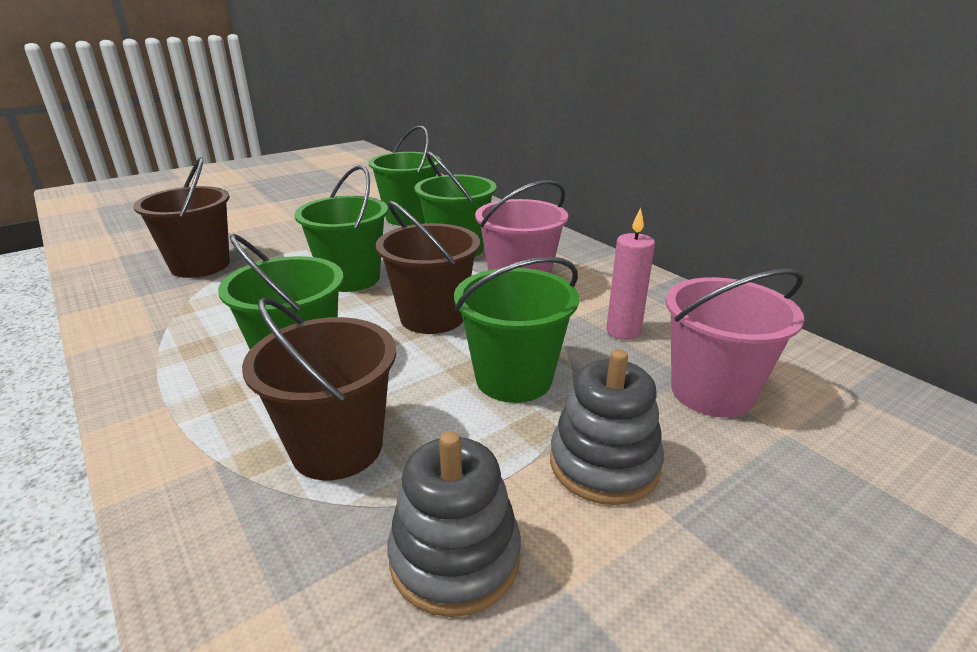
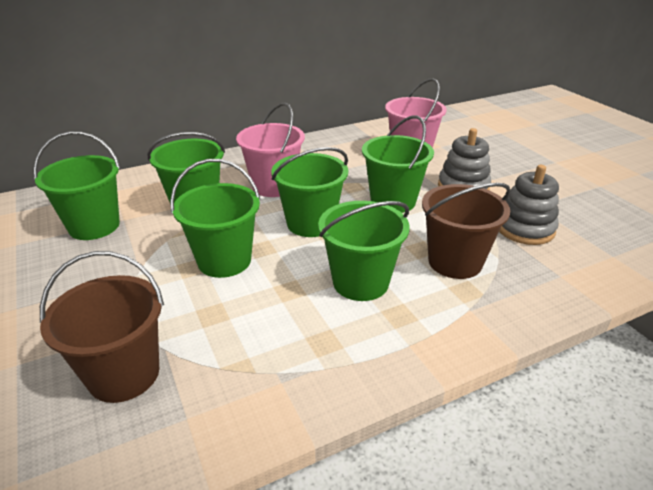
camera: 80 degrees left, 5 degrees up
(432, 317) = (311, 223): brown bucket -> green bucket
(623, 331) = (350, 163): pink candle -> none

